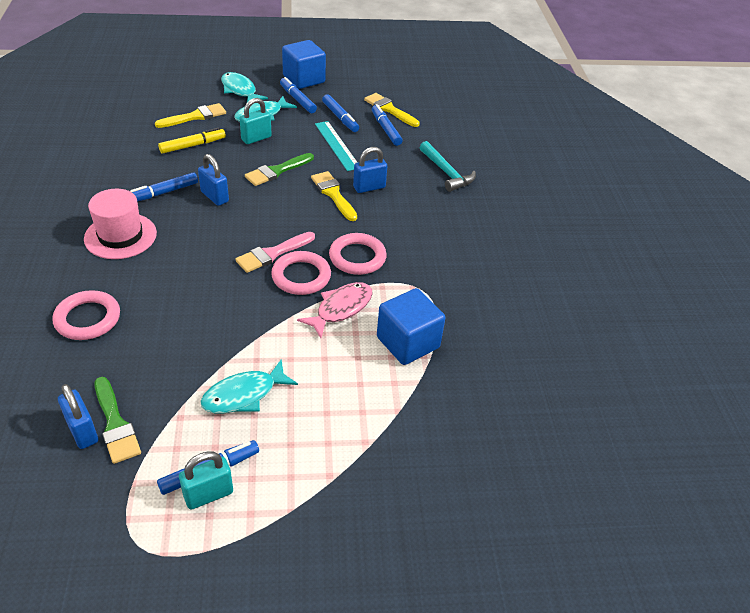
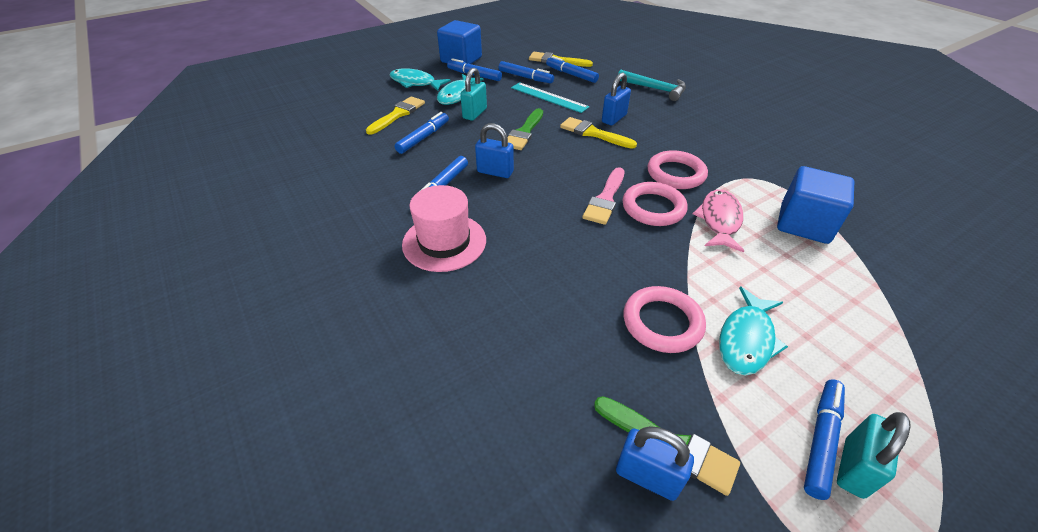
camera: 25 degrees left, 0 degrees up
(88, 319) = (505, 341): pink ring -> pink ring (662, 322)
(193, 145) = (423, 138): yellow marker -> blue marker

